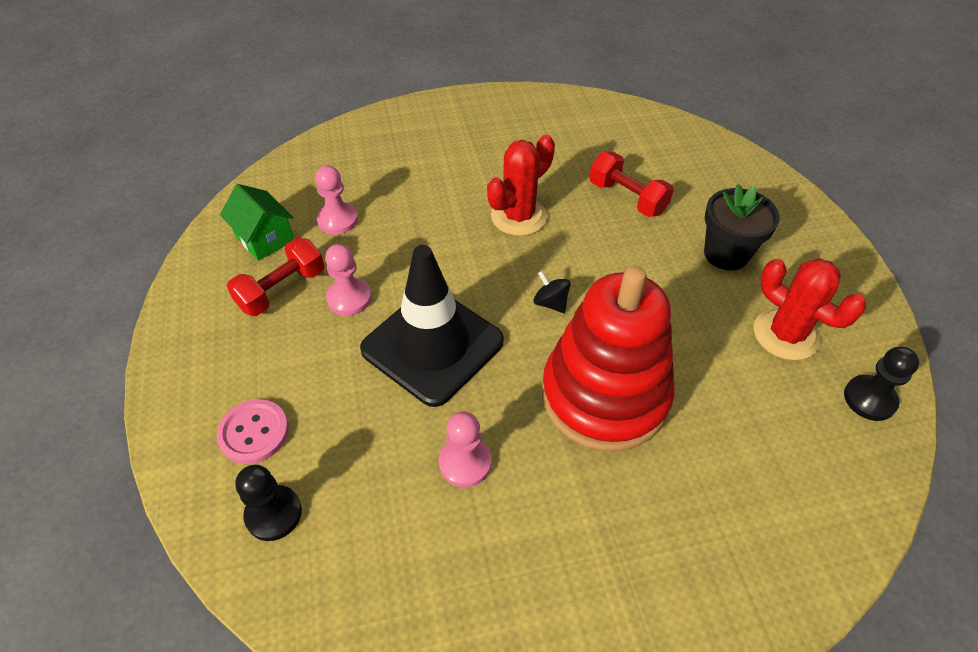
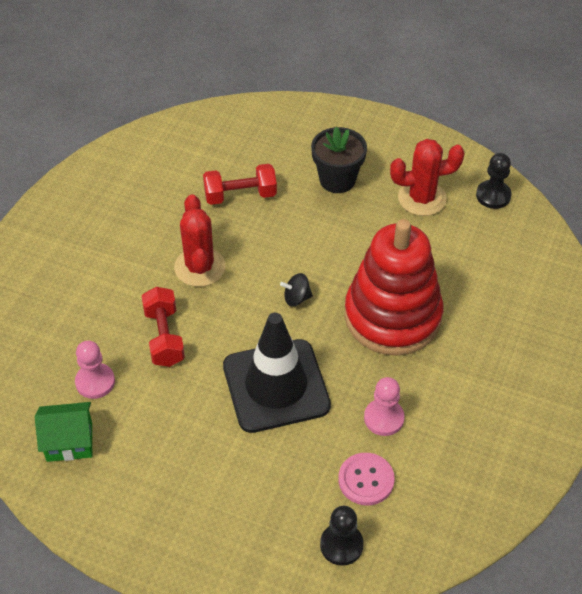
camera: 55 degrees left, 0 degrees up
(254, 432) = (265, 530): pink button -> pink button (366, 480)
(282, 290) = (140, 454): red dumbbell -> red dumbbell (164, 337)
(349, 298) = (188, 414): pink pawn -> none

